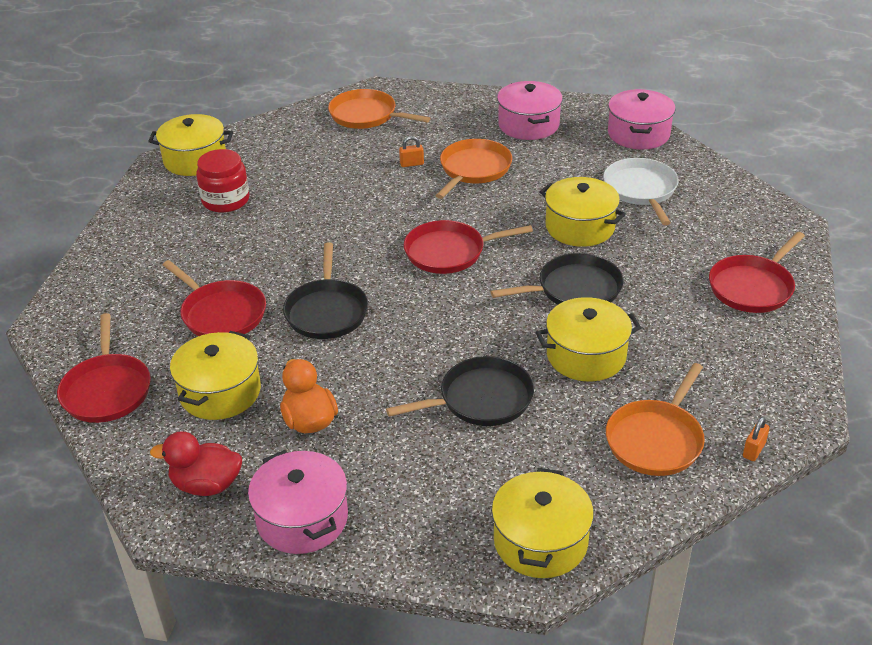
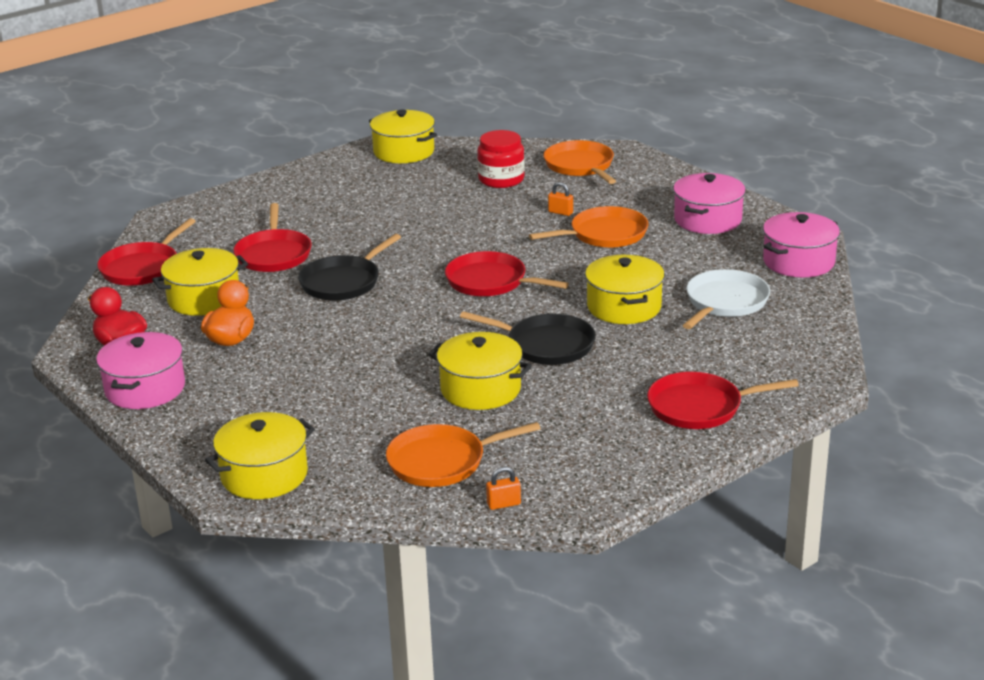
camera: 40 degrees right, 10 degrees down
(225, 200) = (384, 186): red jar -> red jar (501, 179)
(481, 399) = (360, 380): black pan -> none

